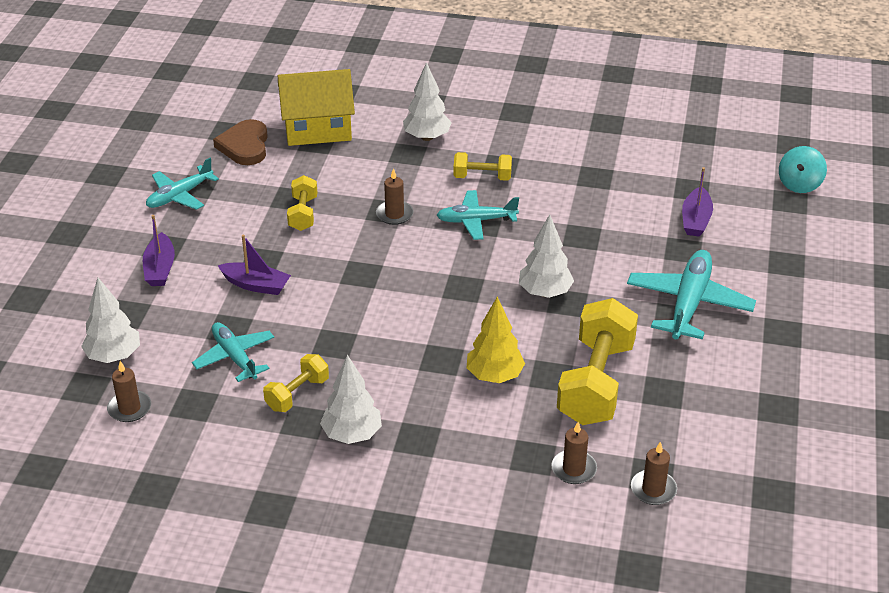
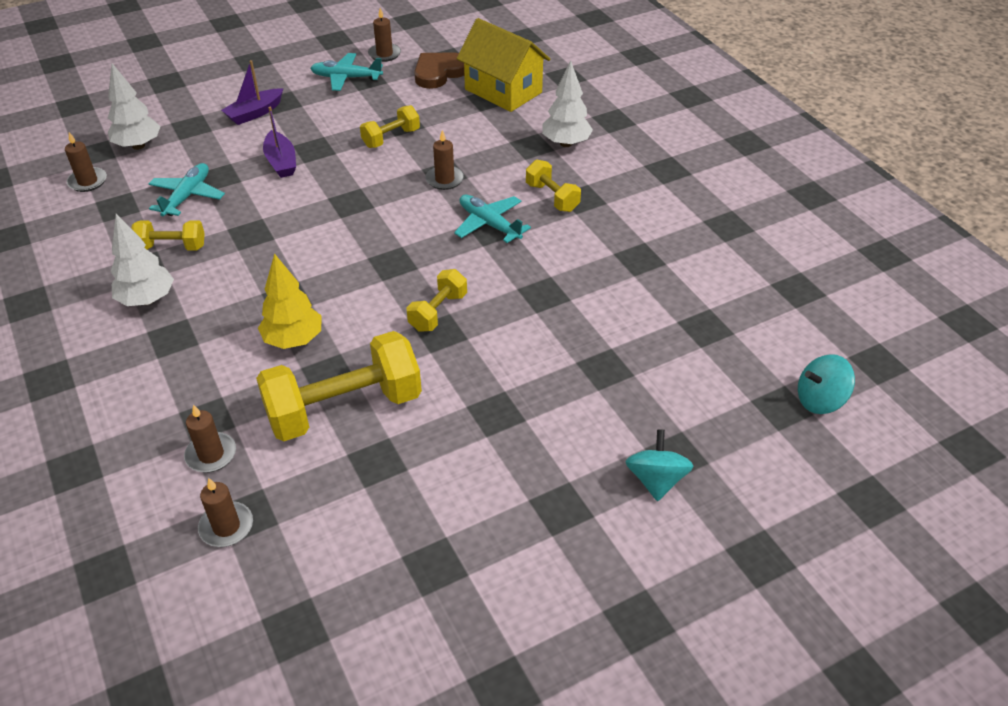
camera: 50 degrees right, 5 degrees up
(173, 159) = (384, 54): none -> brown candle
(545, 292) = (438, 312): white tree -> yellow dumbbell
(689, 303) = (527, 413): turquoise plane -> none
(695, 220) = (661, 354): purple boat -> none
(798, 282) = (656, 480): none -> turquoise spinning top

